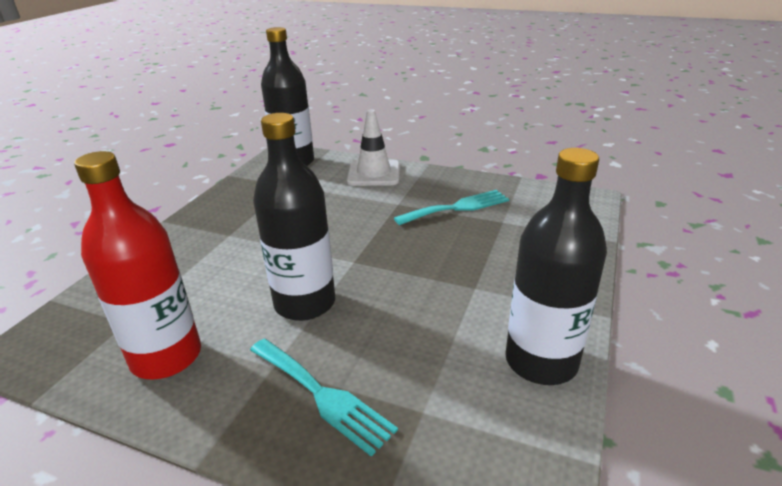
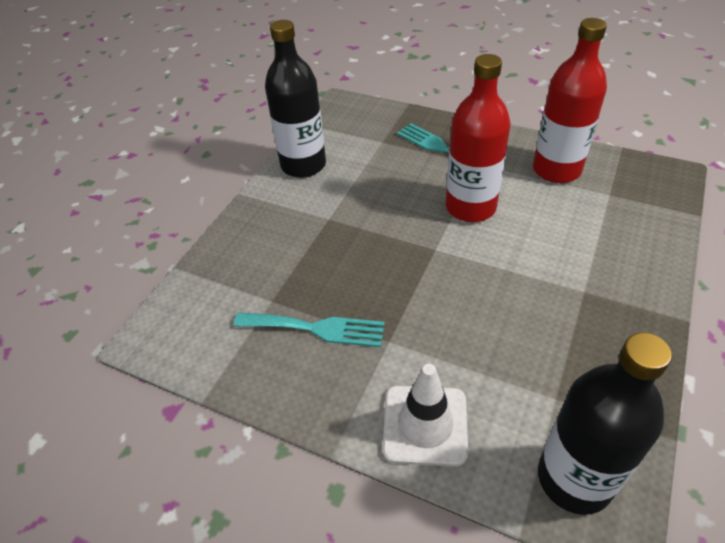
camera: 175 degrees left, 15 degrees up
(305, 303) = (470, 207): black bottle -> red bottle
(457, 208) = (316, 328): turquoise fork -> turquoise fork turned 150 degrees counterclockwise

